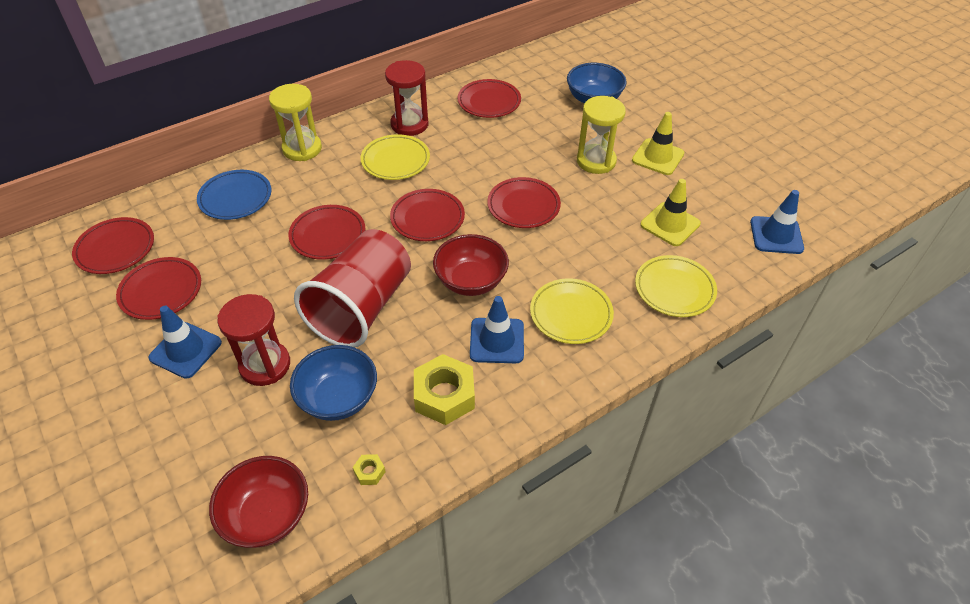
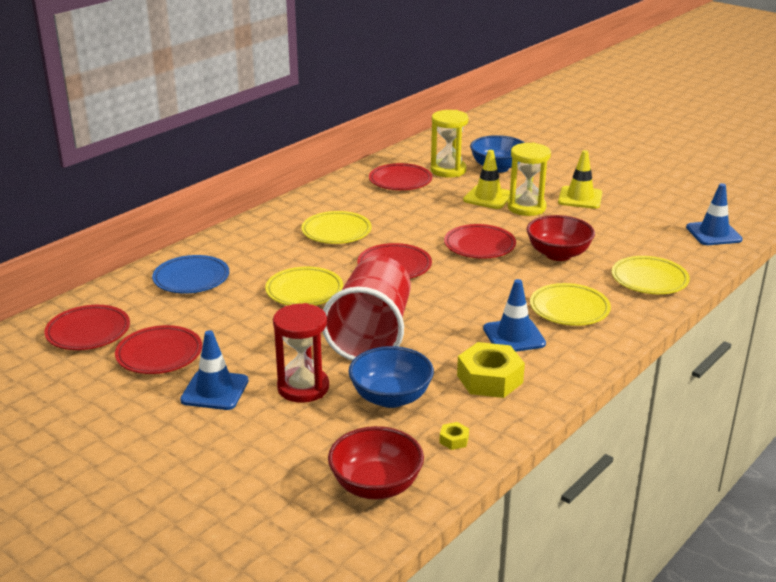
camera: 15 degrees left, 20 degrees down
(302, 149) = (236, 236): yellow hourglass -> yellow hourglass (448, 170)
(328, 235) = (304, 291): red plate -> yellow plate
(409, 124) = (333, 205): red hourglass -> none
(471, 281) = (464, 301): red bowl -> red bowl (558, 254)
(670, 224) = (619, 239): yellow traffic cone -> yellow traffic cone (488, 197)

